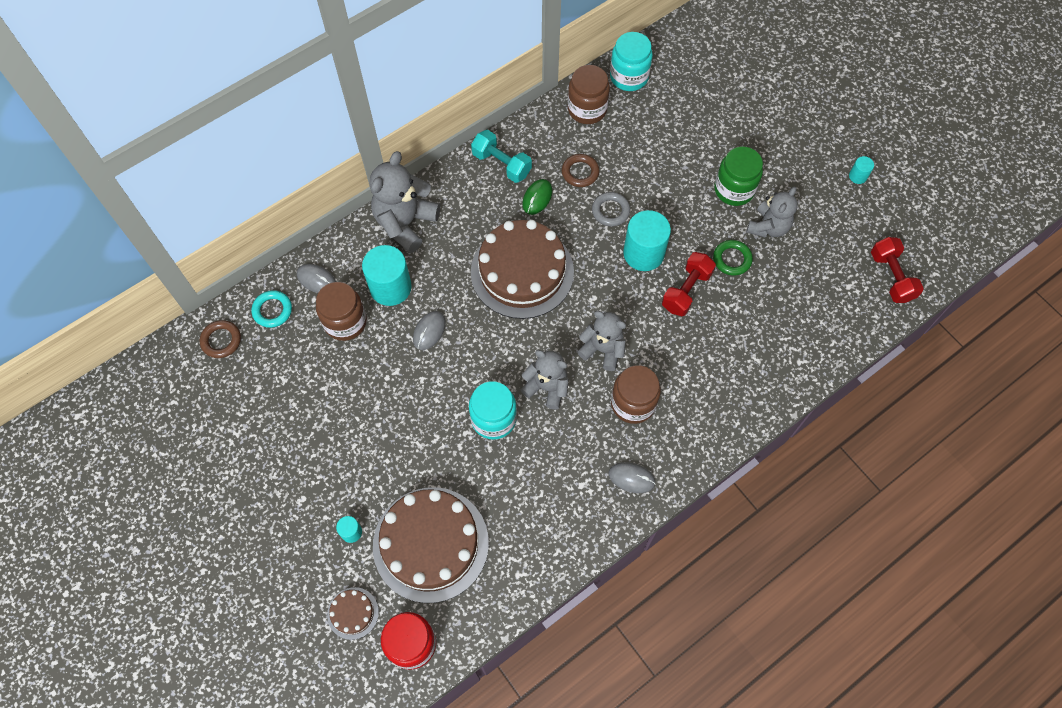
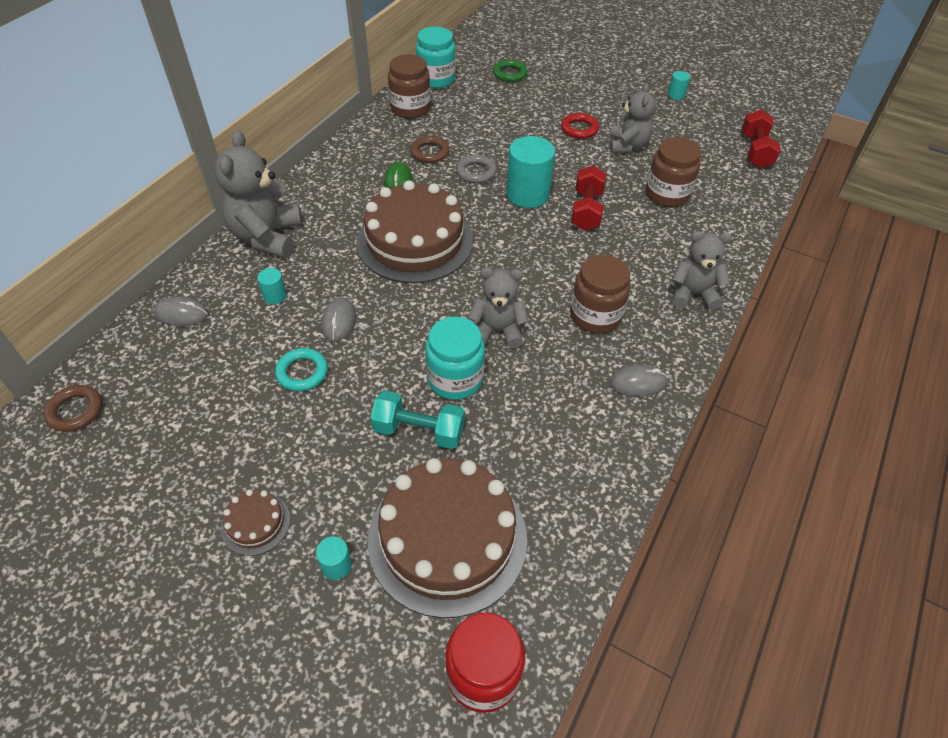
camera: 25 degrees left, 15 degrees down
(272, 310) = (135, 359): turquoise ring -> turquoise ring (302, 372)
(345, 322) = (233, 343): brown jar -> brown jar (667, 194)
(353, 613) = (383, 669): brown cake -> brown cake (256, 523)
(390, 287) = (275, 296): turquoise cylinder -> turquoise cylinder, size x0.46
(501, 164) = (348, 166): turquoise dumbbell -> turquoise dumbbell (419, 431)
(602, 349) = (536, 280): grey teddy bear -> grey teddy bear (692, 294)
(732, 259) = (612, 176): green ring -> green ring (510, 74)
(734, 189) = (579, 129): green jar -> red ring
(891, 277) = (755, 151): red dumbbell -> red dumbbell turned 45 degrees clockwise

